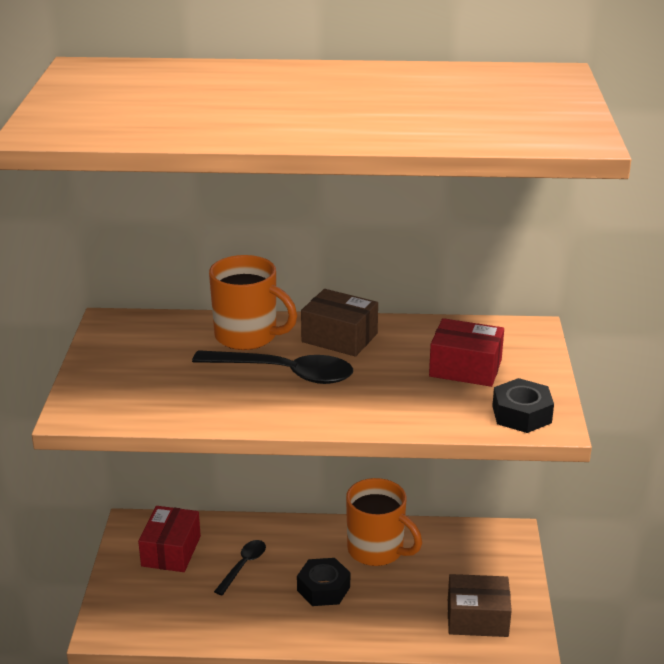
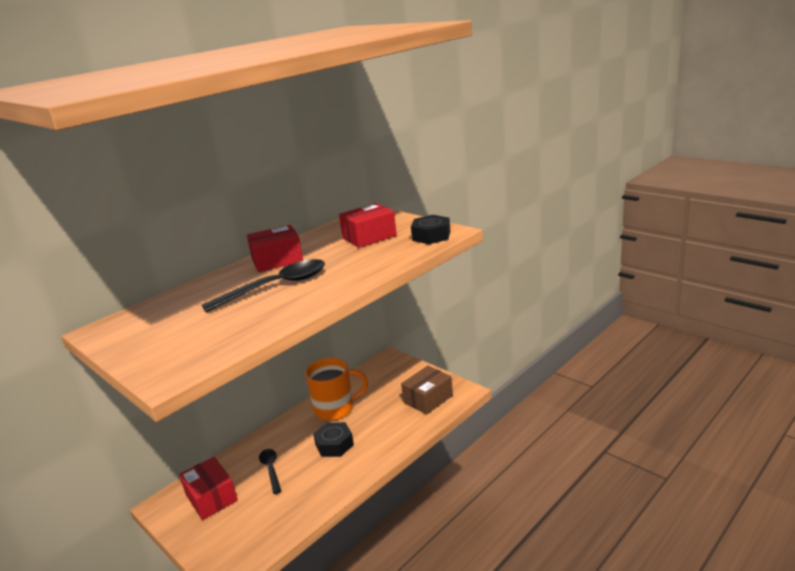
camera: 45 degrees left, 5 degrees down
(248, 336) = (218, 287): orange mug -> none
(339, 338) = (277, 260): brown box -> red box

